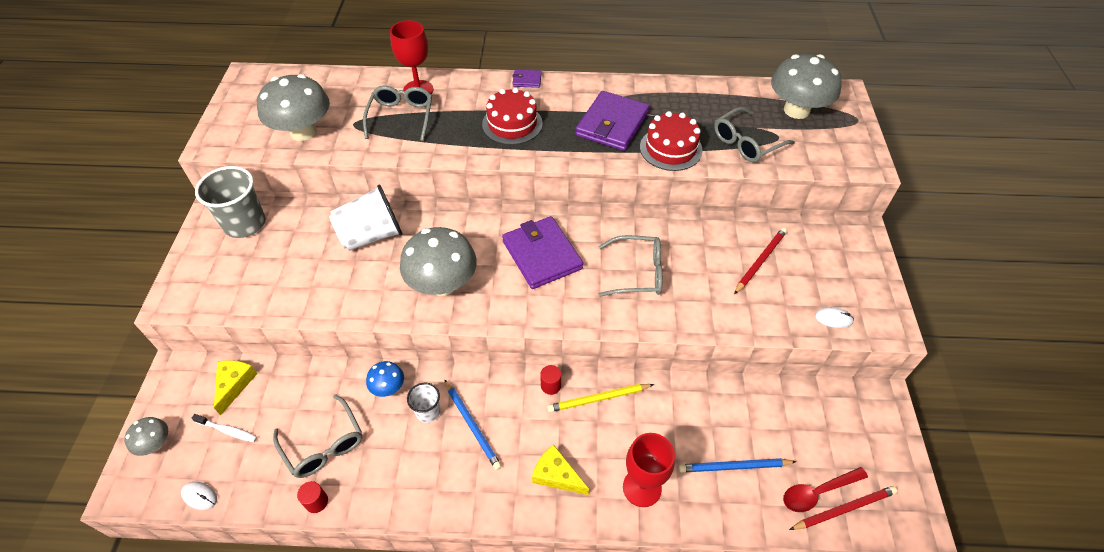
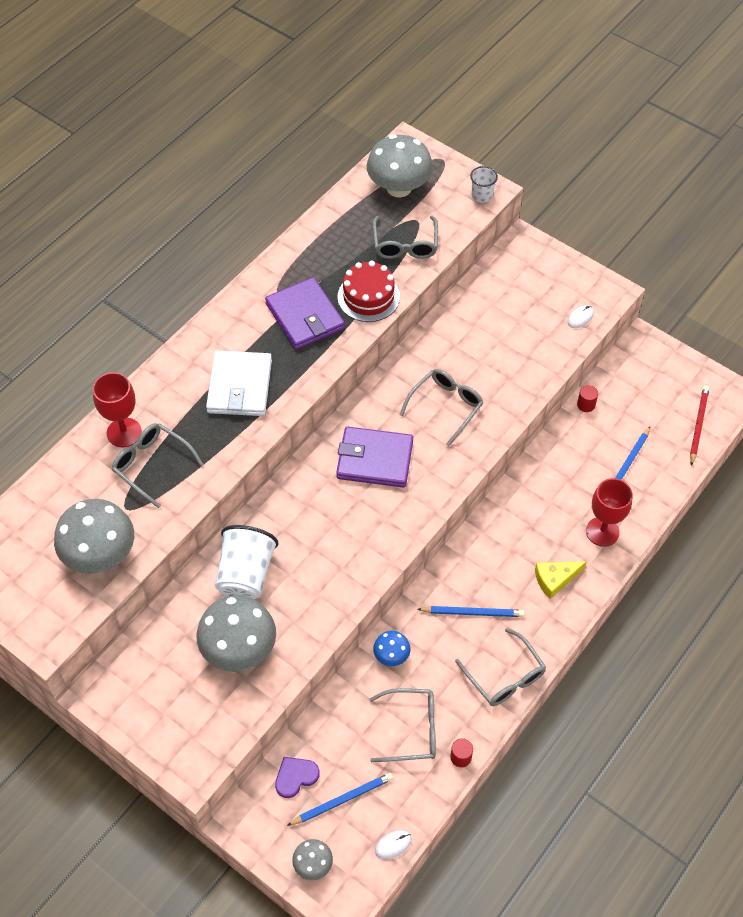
camera: 55 degrees left, 5 degrees up
(227, 430) = (342, 800): white toothbrush -> blue pencil
(234, 384) = (295, 777): yellow cheese -> purple heart
(245, 224) = (140, 673): grey cup -> none
(423, 491) = (505, 677): none -> grey glasses
(428, 412) = (437, 637): white cup -> white cup (482, 195)
(442, 284) = (347, 547): grey mushroom -> grey mushroom (239, 649)
(512, 124) = (240, 386): red cake -> white wallet
(527, 80) = (190, 342): purple wallet -> none
(550, 385) = (477, 538): red cylinder -> red cylinder (586, 405)
(598, 399) = (513, 513): yellow pencil -> none
(760, 261) = (498, 322): red pencil -> none
(817, 492) = (677, 431): red spoon -> none

